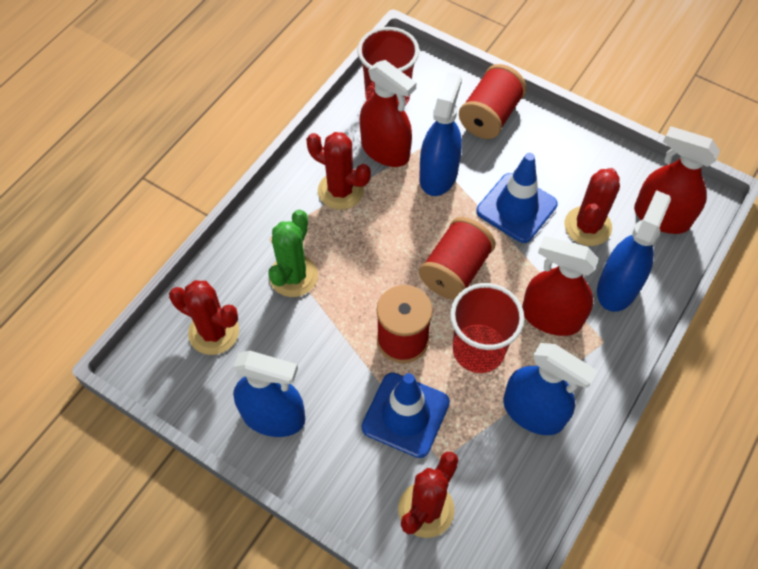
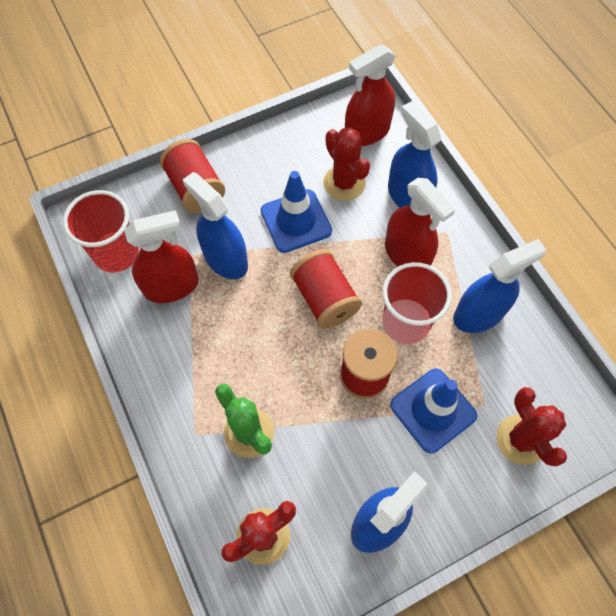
camera: 60 degrees left, 5 degrees up
(340, 191) = (187, 345): red cactus -> none
(551, 317) = (407, 255): red spray bottle -> red spray bottle turned 90 degrees counterclockwise

